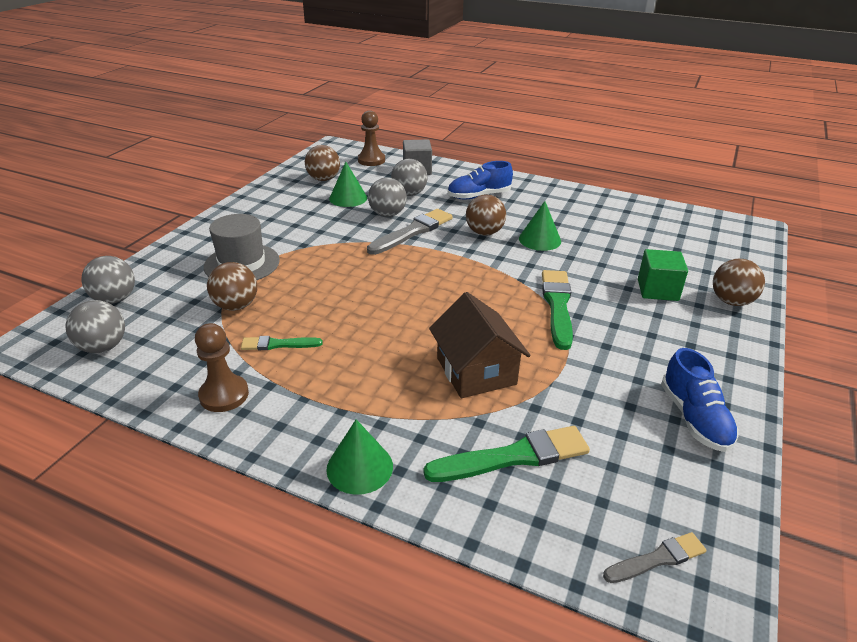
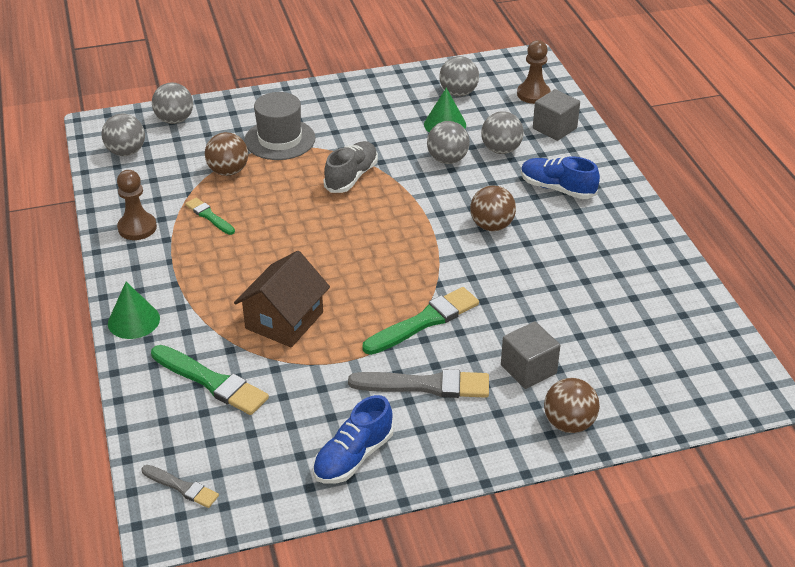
camera: 50 degrees right, 5 degrees up
(323, 179) = (458, 93): brown ball -> grey ball
(343, 256) = (351, 177): none -> grey shoe
(412, 232) = (436, 188): grey brush -> grey brush (425, 385)
(539, 240) = (524, 262): green cone -> none
(657, 290) = (528, 369): green cube -> grey cube

